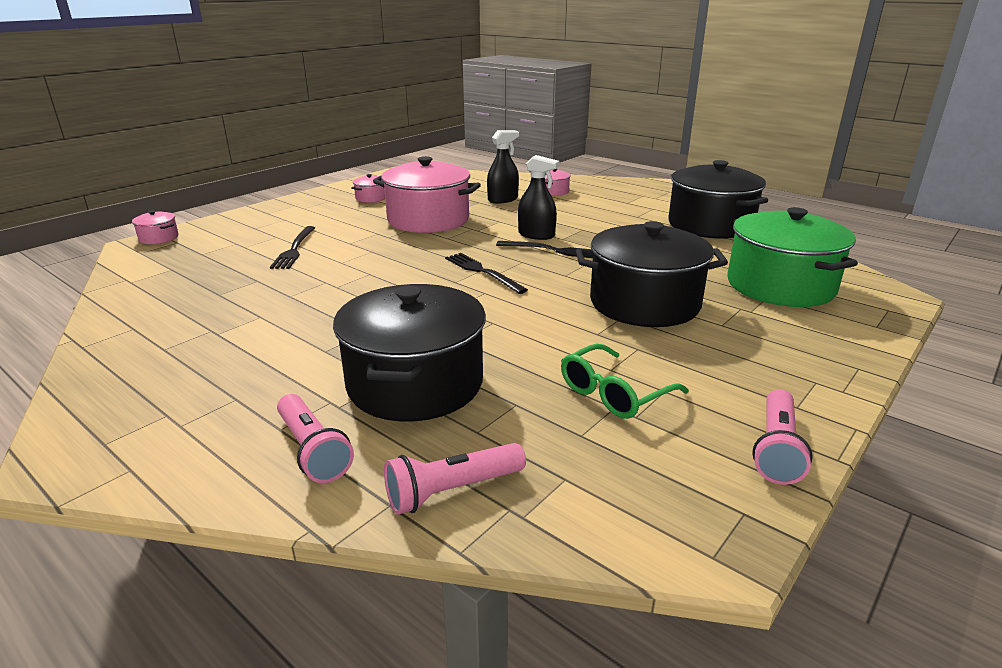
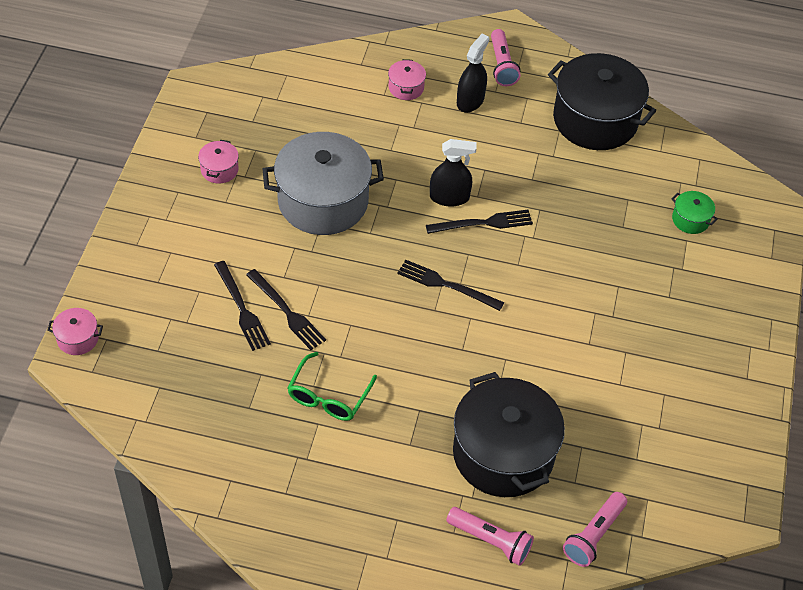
camera: 30 degrees left, 25 degrees up
(326, 257) = (287, 312): none -> black fork
(428, 220) = (323, 201): pink pot -> grey pot
(503, 199) = (365, 126): black spray bottle -> black spray bottle (470, 101)
(614, 393) = (635, 410): green glasses -> green glasses (328, 396)
(644, 303) = (602, 287): black pot -> none
(776, 449) = (747, 425): pink flashlight -> pink flashlight (502, 65)
(780, 286) = (690, 219): green pot -> green pot, size x0.42

